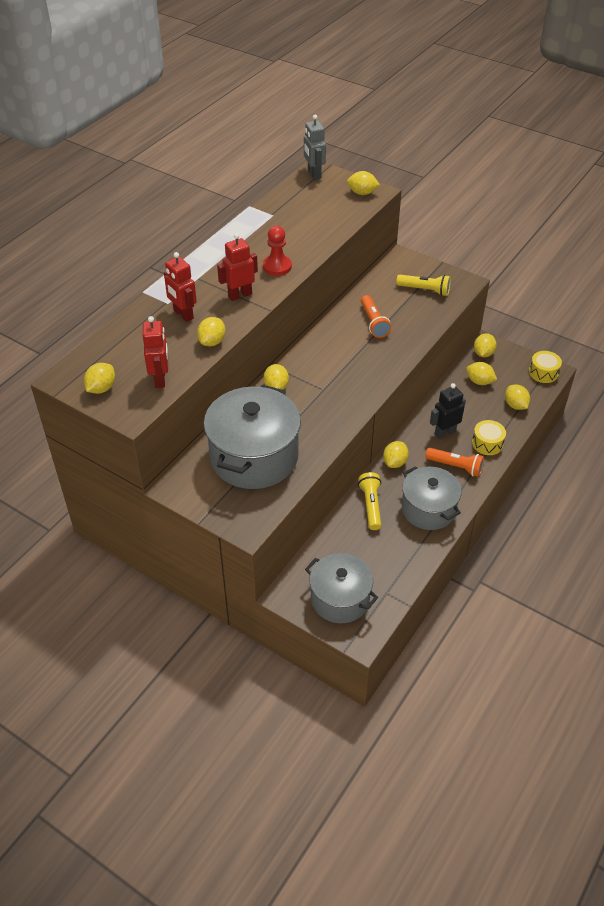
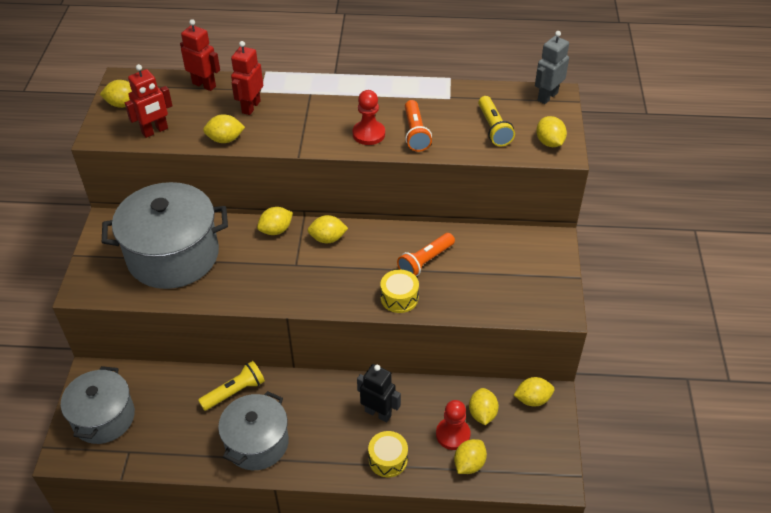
camera: 60 degrees right, 0 degrees up
(240, 295) = (305, 128): red robot -> red robot (204, 85)
(395, 462) = (306, 387): yellow lemon -> yellow lemon (328, 238)
(424, 290) = (514, 281): yellow flashlight -> yellow flashlight (493, 128)
(455, 466) = (333, 443): orange flashlight -> orange flashlight (415, 133)
(487, 403) = (453, 434): none -> red pawn
(543, 372) = (547, 472): yellow drum -> yellow drum (399, 298)

